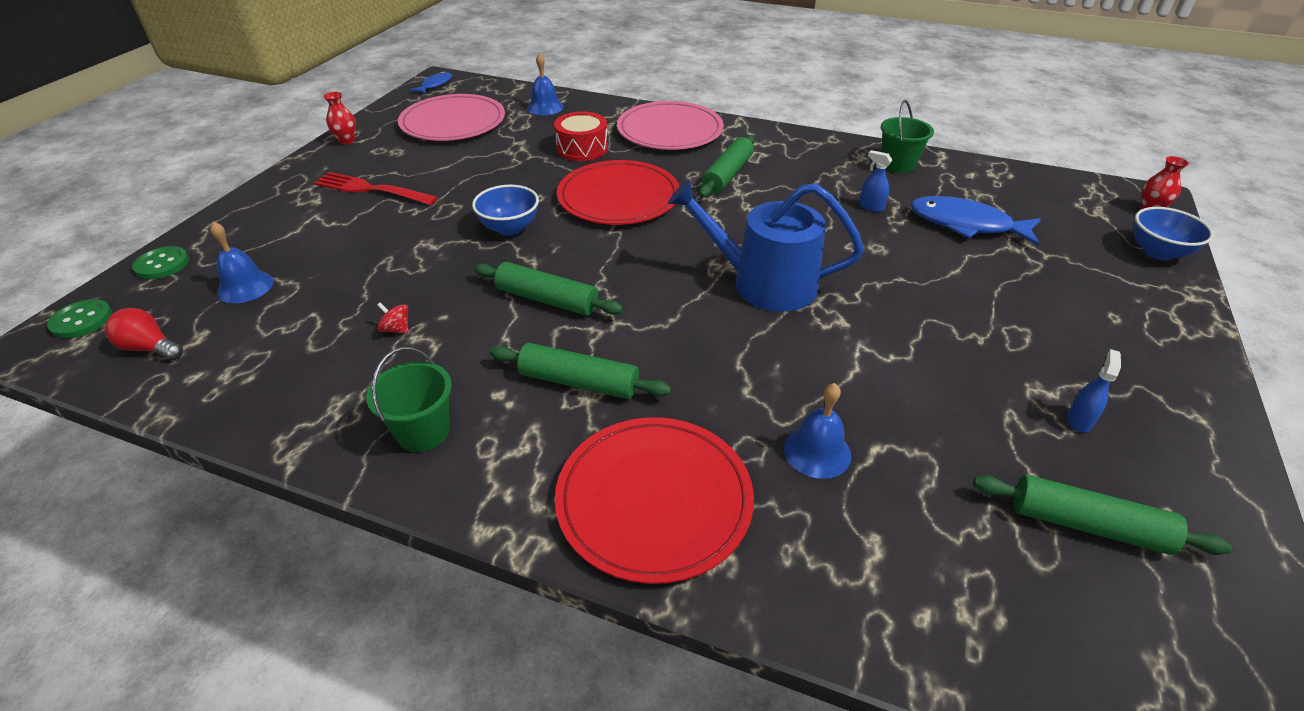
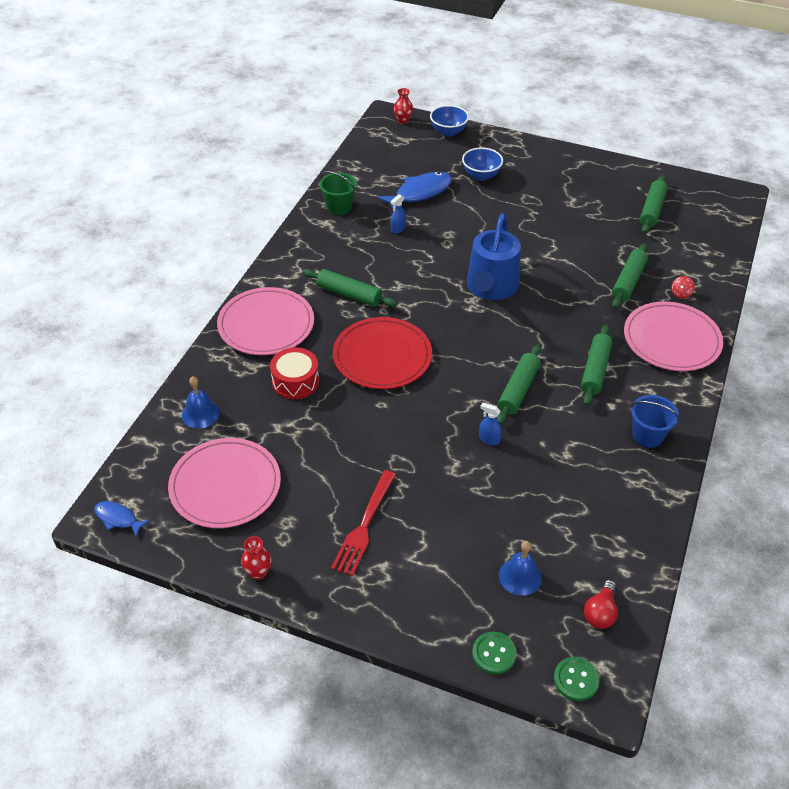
camera: 90 degrees left, 5 degrees up
(396, 329) = (559, 466): red spinning top -> red spinning top (681, 294)
(423, 431) = (647, 435): green bucket -> blue bucket
(509, 228) = (429, 419): blue bowl -> blue bowl (481, 175)
(654, 500) = (671, 339): red plate -> pink plate
(817, 451) = (628, 281): blue bell -> green rolling pin
(966, 224) = (420, 193): blue fish -> blue fish turned 150 degrees counterclockwise
(1079, 420) = (590, 196): blue spray bottle -> blue spray bottle (489, 439)

